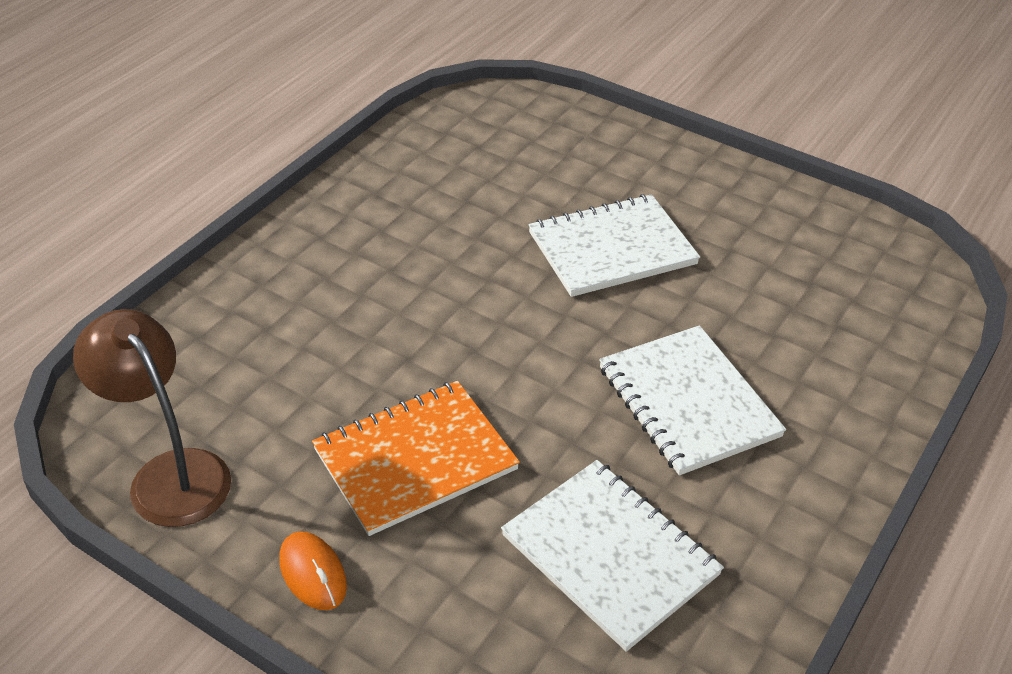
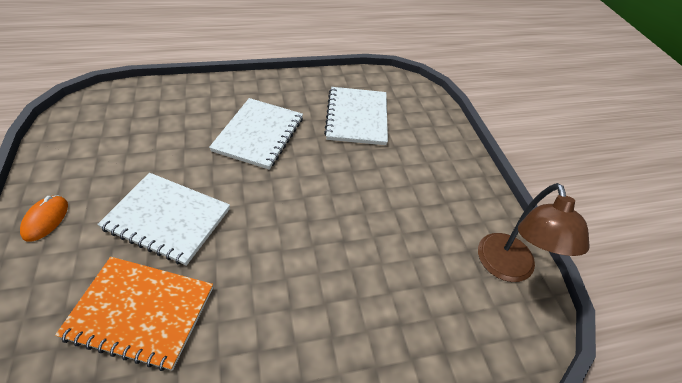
camera: 140 degrees left, 5 degrees up
(313, 573) = (468, 182): orange mouse -> orange mouse (46, 219)
(415, 459) = (389, 193): orange notebook -> orange notebook (141, 312)

